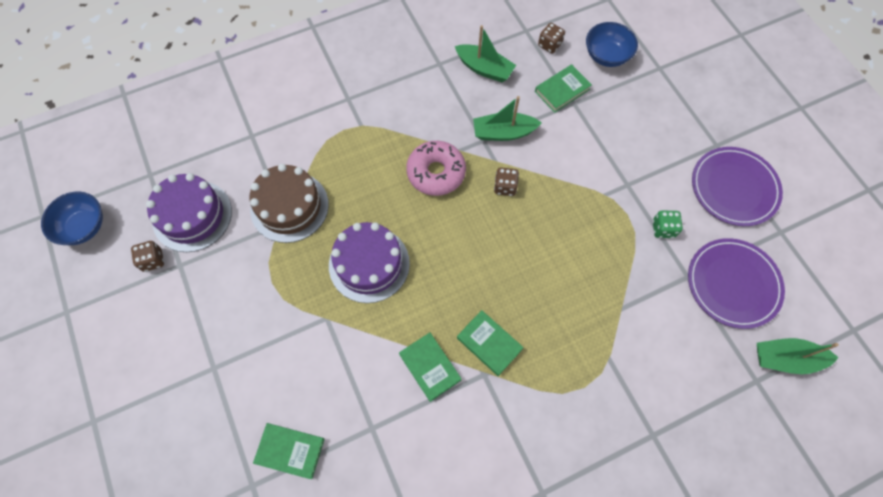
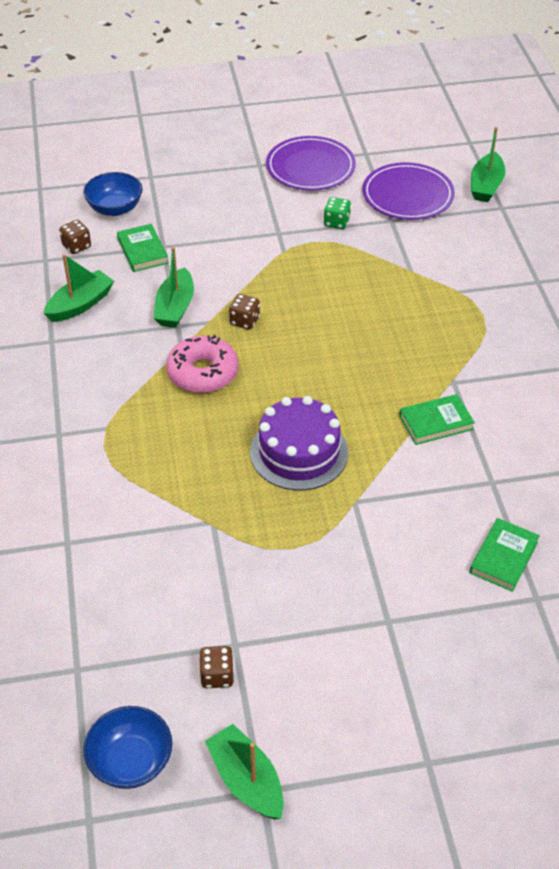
camera: 75 degrees left, 20 degrees down
(73, 300) = (246, 780): none -> green boat
(192, 216) = (165, 623): purple cake -> none
(289, 206) = (193, 516): brown cake -> none
(489, 343) = (421, 371): green book -> none

